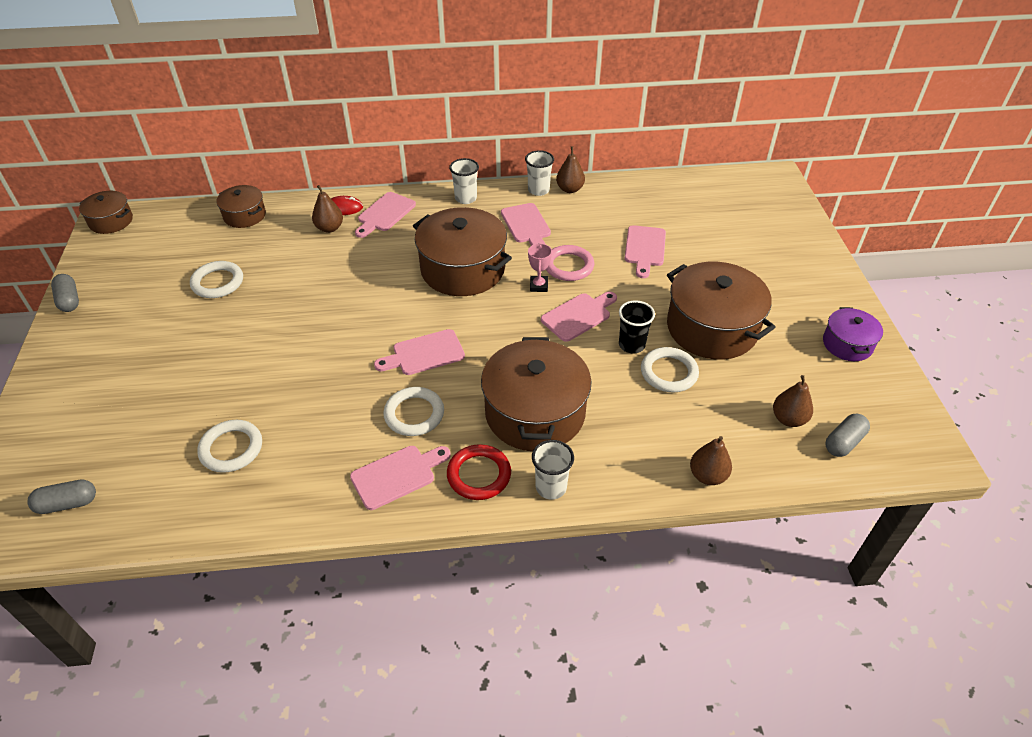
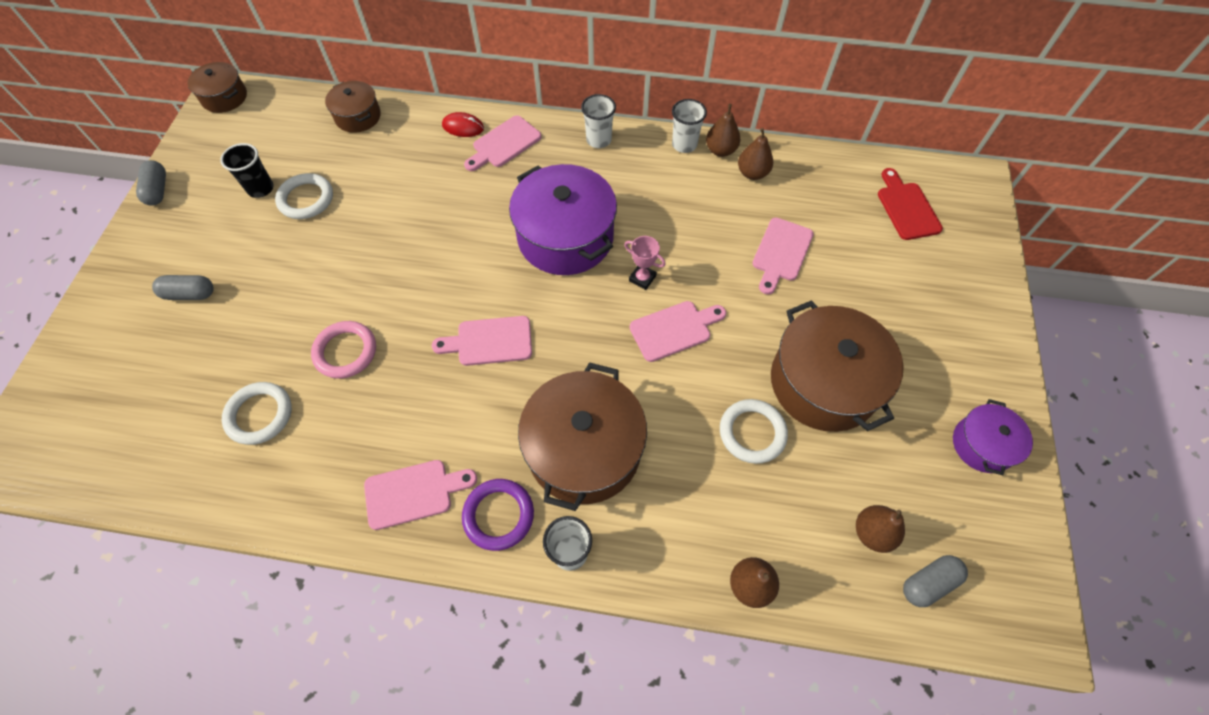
camera: 15 degrees right, 15 degrees up
(67, 504) = (89, 441): grey capsule -> grey capsule (190, 294)
(329, 228) = (440, 151): brown pear -> brown pear (752, 173)
(414, 414) = (455, 418): white ring -> none
(463, 269) = (565, 237): brown pot -> purple pot
(479, 475) = (498, 515): red ring -> purple ring
(526, 225) = (655, 192): pink cutting board -> none
(538, 286) = (642, 278): pink trophy -> pink trophy turned 75 degrees counterclockwise
(568, 266) = (685, 258): pink ring -> pink ring (345, 352)
(631, 345) = (721, 384): black cup -> black cup (261, 189)
(730, 203) = (906, 208): none -> red cutting board

